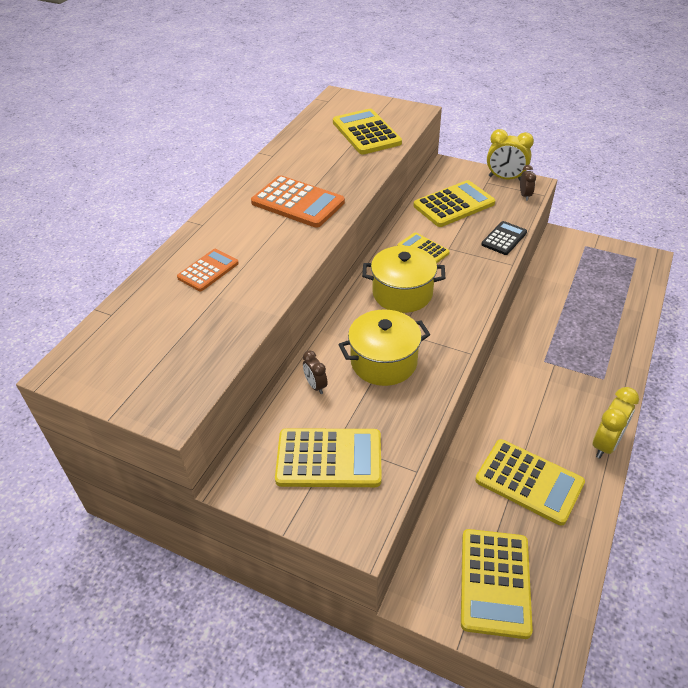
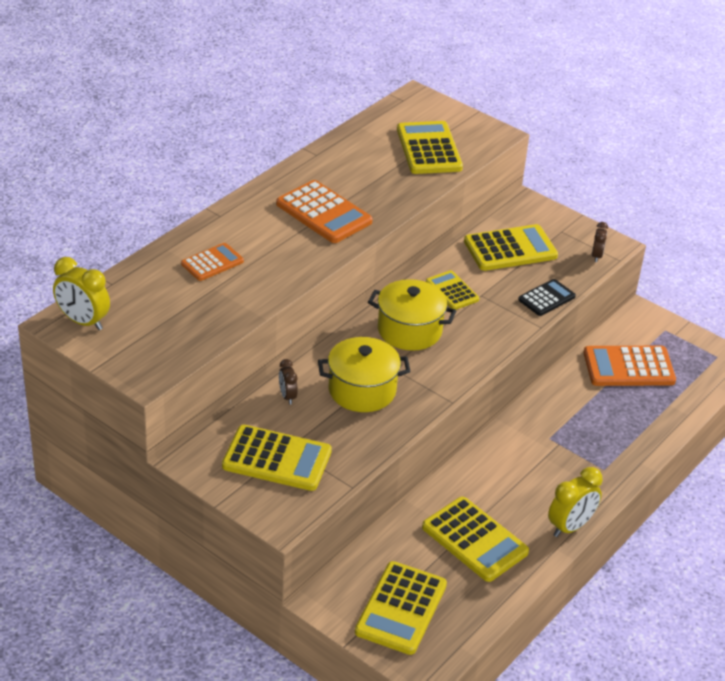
camera: 10 degrees right, 5 degrees down
(505, 178) = (585, 231): yellow clock -> yellow clock (83, 322)
(574, 282) = (628, 367): none -> orange calculator

